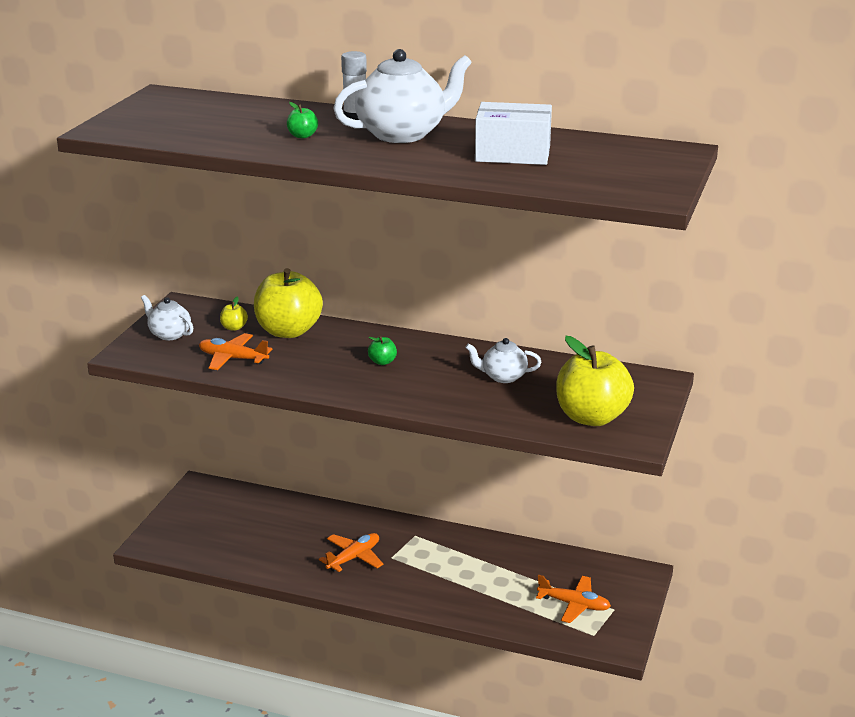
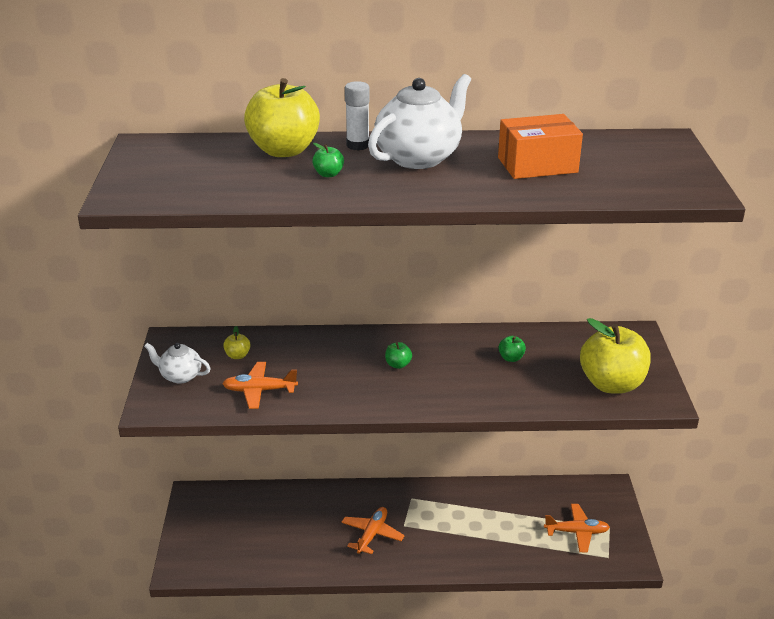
camera: 20 degrees left, 5 degrees up
(288, 331) = (291, 349): yellow apple -> yellow apple (284, 150)
(503, 377) = (511, 358): white teapot -> green apple
(512, 154) = (537, 165): white box -> orange box

